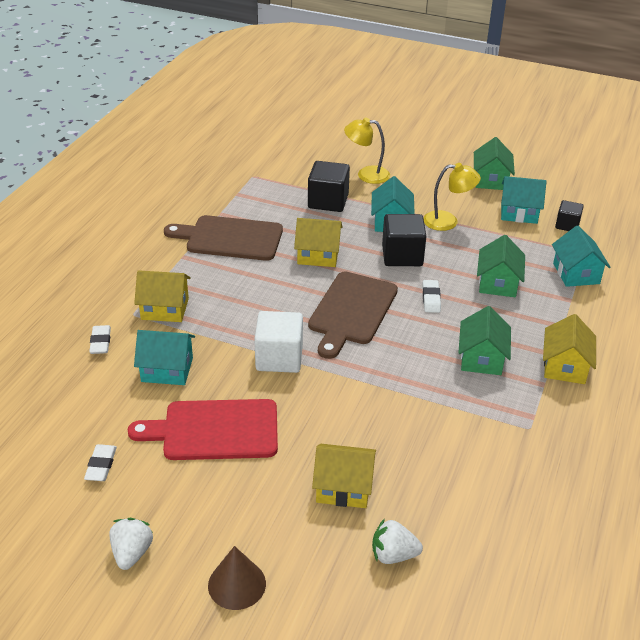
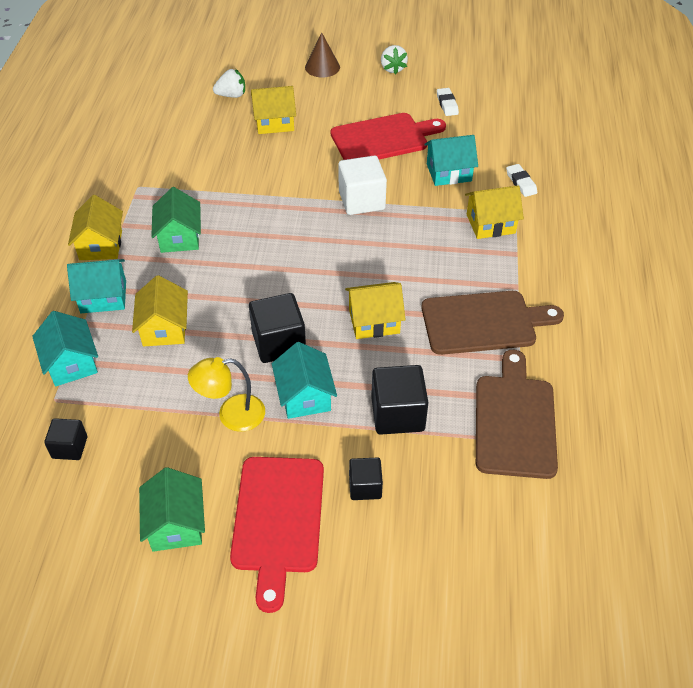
camera: 165 degrees right, 10 degrees up
(351, 311) = (313, 259): brown cutting board -> brown cutting board (515, 421)
(366, 174) = (365, 487): yellow lamp -> black cube
(426, 171) = (278, 520): none -> red cutting board
(431, 299) = (236, 291): white eraser -> none
(498, 283) = (164, 328): green house -> yellow house
(519, 213) = (135, 456): turquoise house -> turquoise house (103, 297)

